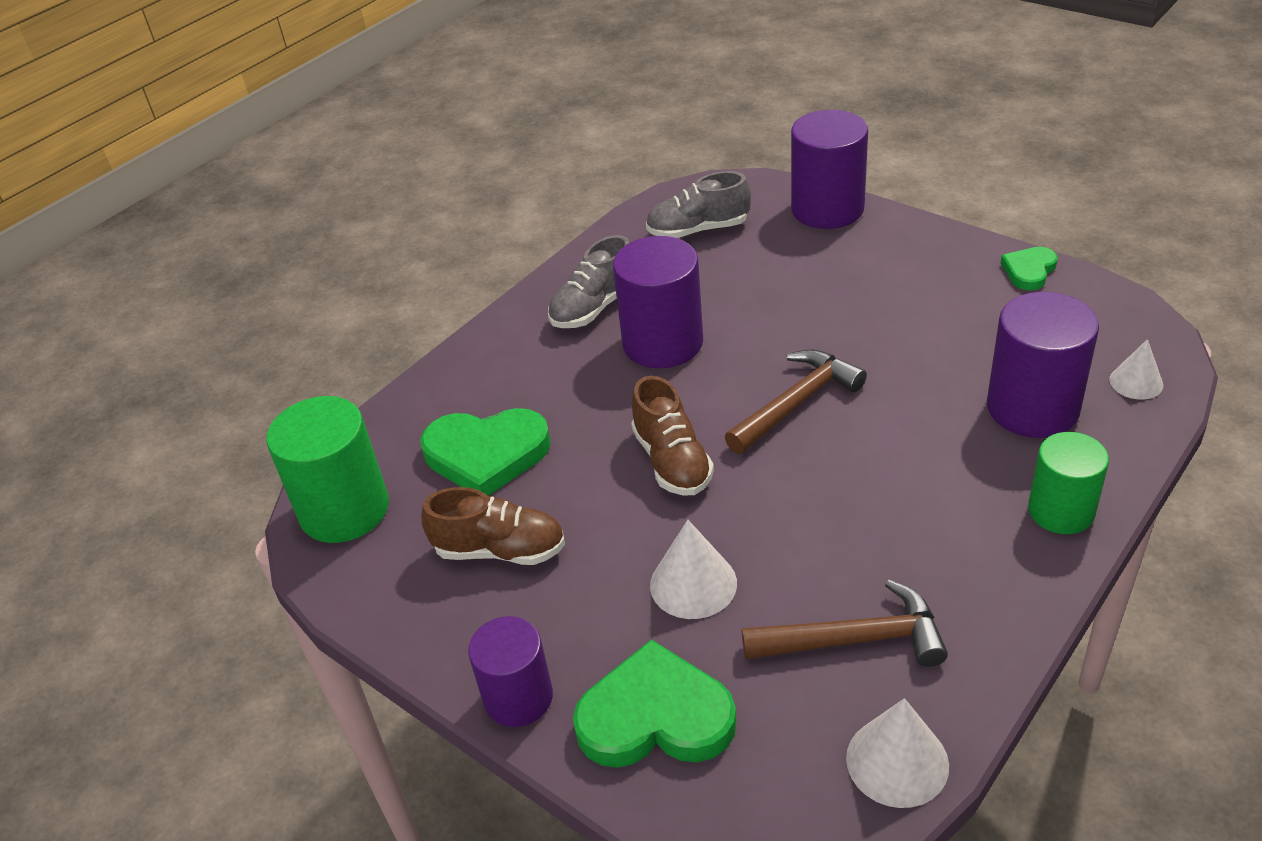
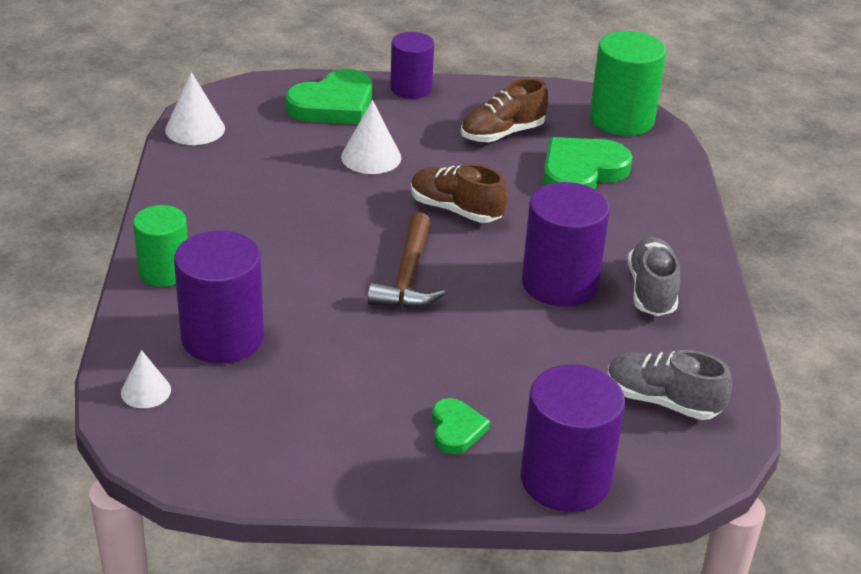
camera: 135 degrees right, 5 degrees down
(698, 230) = (662, 401): grey shoe -> grey shoe turned 105 degrees counterclockwise
(855, 639) = (253, 165): brown hammer -> none
(1029, 271) = (300, 478): green heart -> green heart (456, 429)

